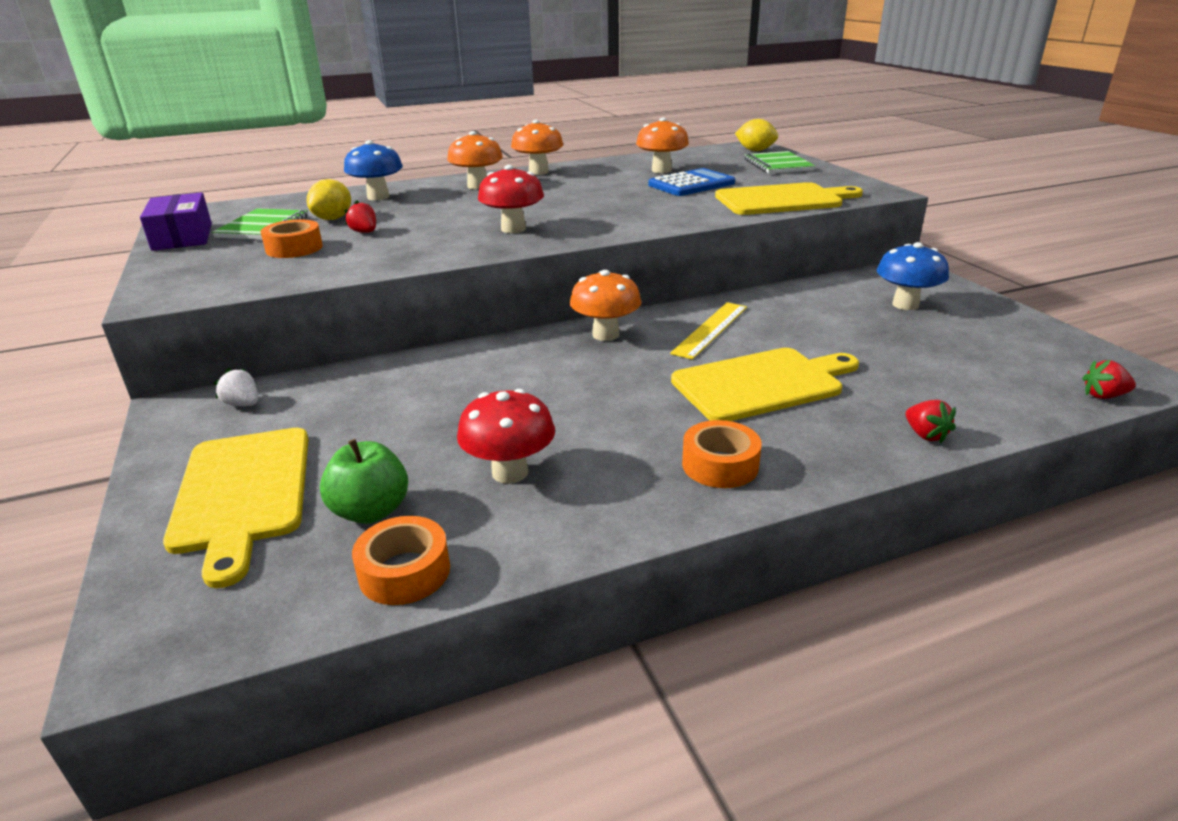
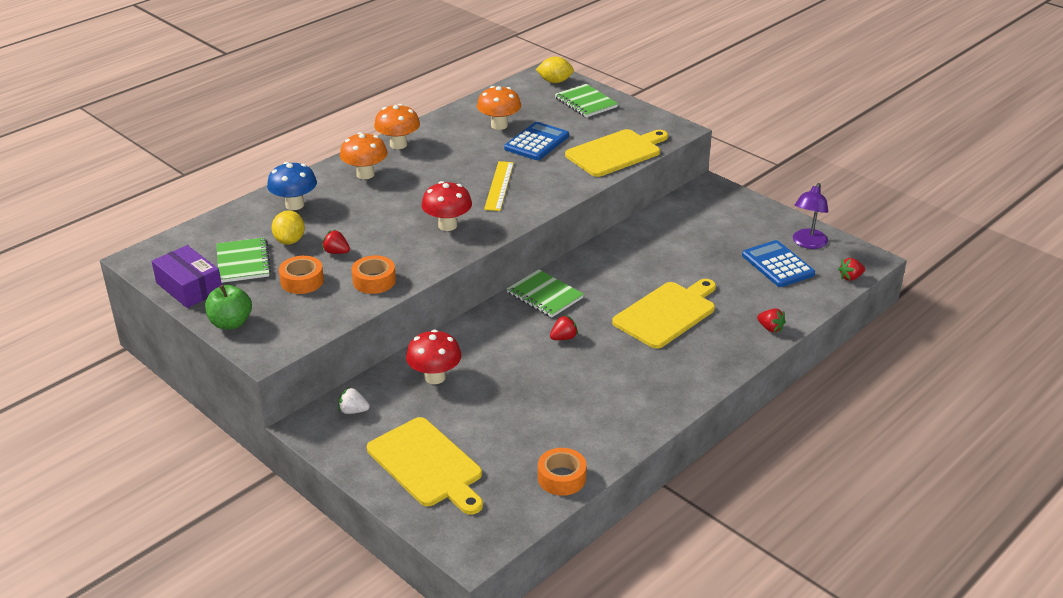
camera: 25 degrees left, 5 degrees up
(371, 511) = (512, 454): green apple -> green apple (231, 323)
(510, 472) = (567, 411): red mushroom -> red mushroom (435, 377)
(589, 382) = (563, 338): none -> red strawberry
(605, 335) = (544, 295): orange mushroom -> green notebook
(710, 329) = (610, 275): yellow ruler -> yellow ruler (499, 186)
(720, 465) = (676, 375): orange tape -> orange tape (374, 281)
(905, 304) = (720, 224): blue mushroom -> none
(975, 359) = (777, 265): none -> blue calculator
(1037, 344) = (807, 243): none -> purple lamp

